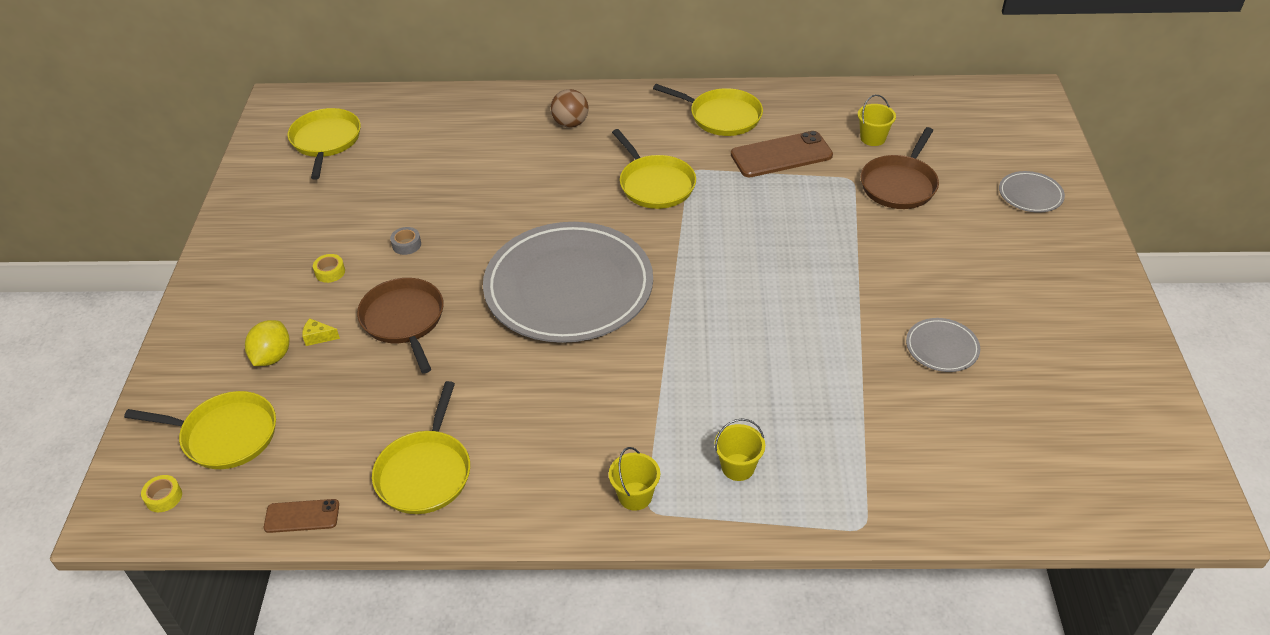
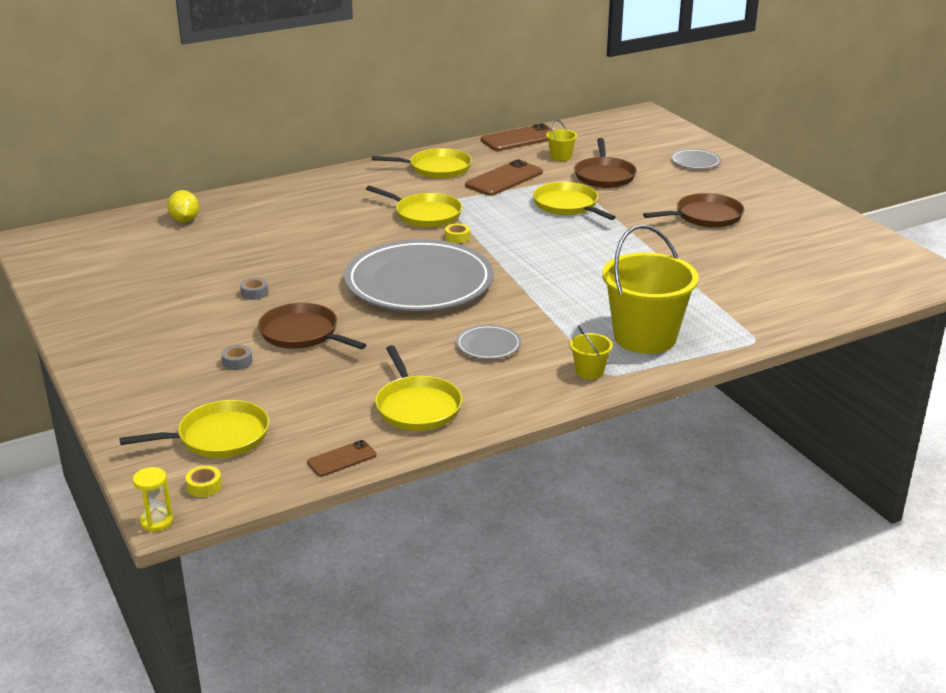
camera: 30 degrees left, 15 degrees down
(93, 525) = (156, 521): none -> yellow hourglass
(272, 356) = (208, 383): yellow lemon -> yellow lemon (185, 220)
(318, 337) = (237, 362): yellow cheese -> grey tape
(326, 141) = (106, 252): yellow pan -> yellow pan (568, 205)
(330, 272) = (203, 324): yellow tape -> yellow tape (457, 237)
(570, 123) = (318, 197): brown ball -> none
(738, 467) = (645, 337): yellow bucket -> yellow bucket, size x2.31
(849, 95) = (520, 139): none -> brown phone
(942, 347) = (716, 246): grey plate -> grey plate (488, 345)
(968, 293) = (705, 216): none -> brown pan

